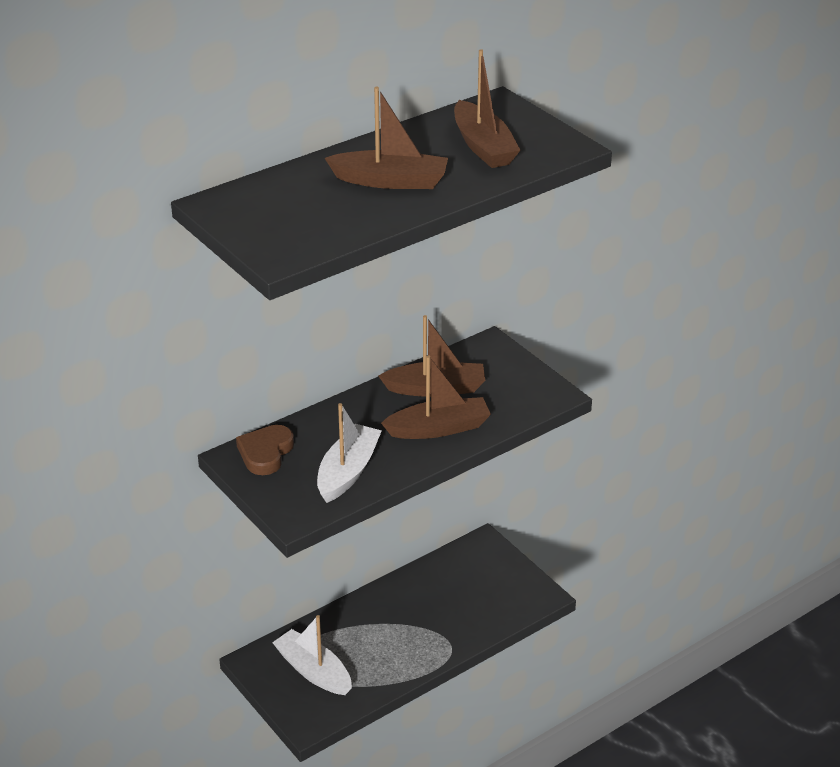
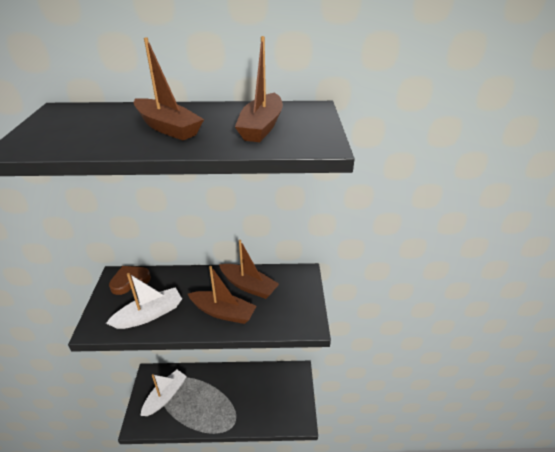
camera: 35 degrees right, 0 degrees up
(313, 671) = (165, 396): white boat -> white boat turned 45 degrees clockwise

